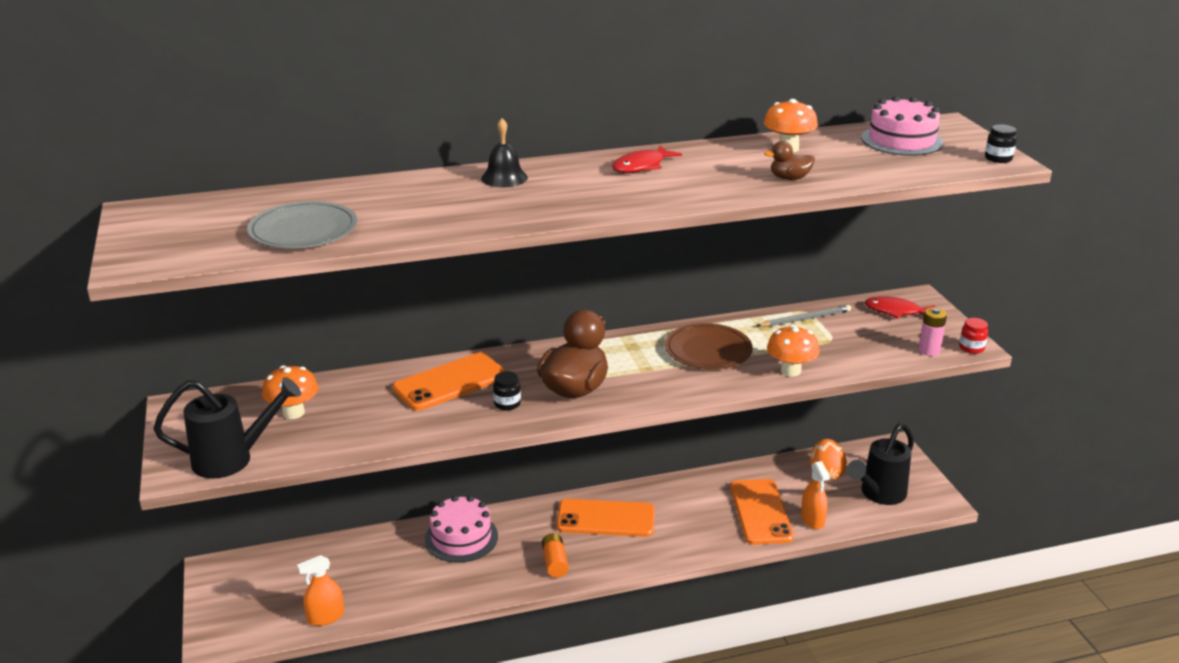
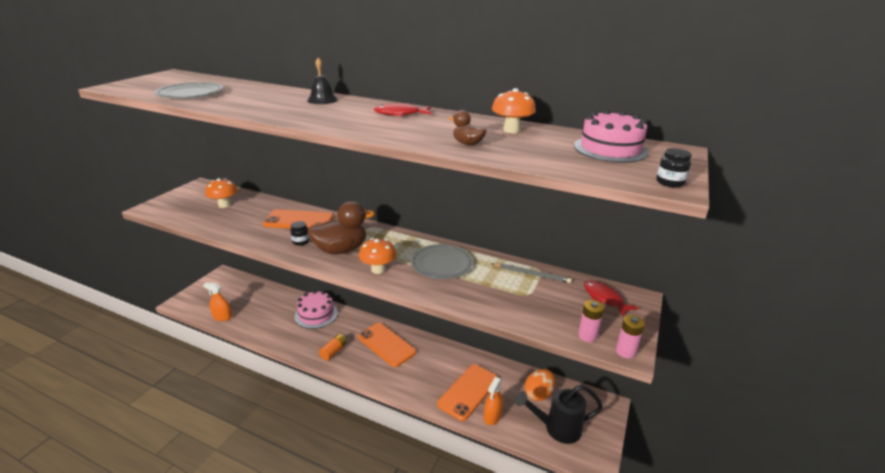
camera: 40 degrees right, 0 degrees up
(233, 459) = (172, 212): black watering can -> none
(708, 350) = (441, 264): brown plate -> grey plate
(790, 371) = (468, 299): orange mushroom -> orange mushroom (378, 269)
(971, 348) = (625, 351): red jar -> pink battery

